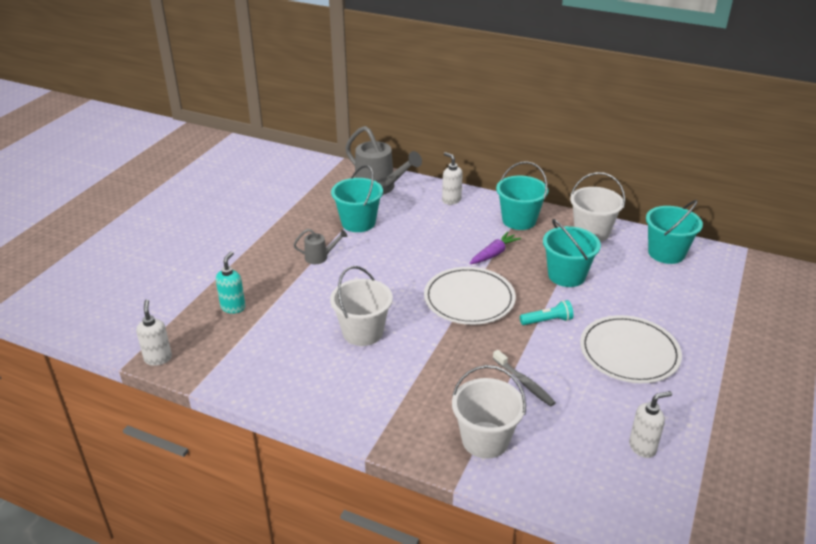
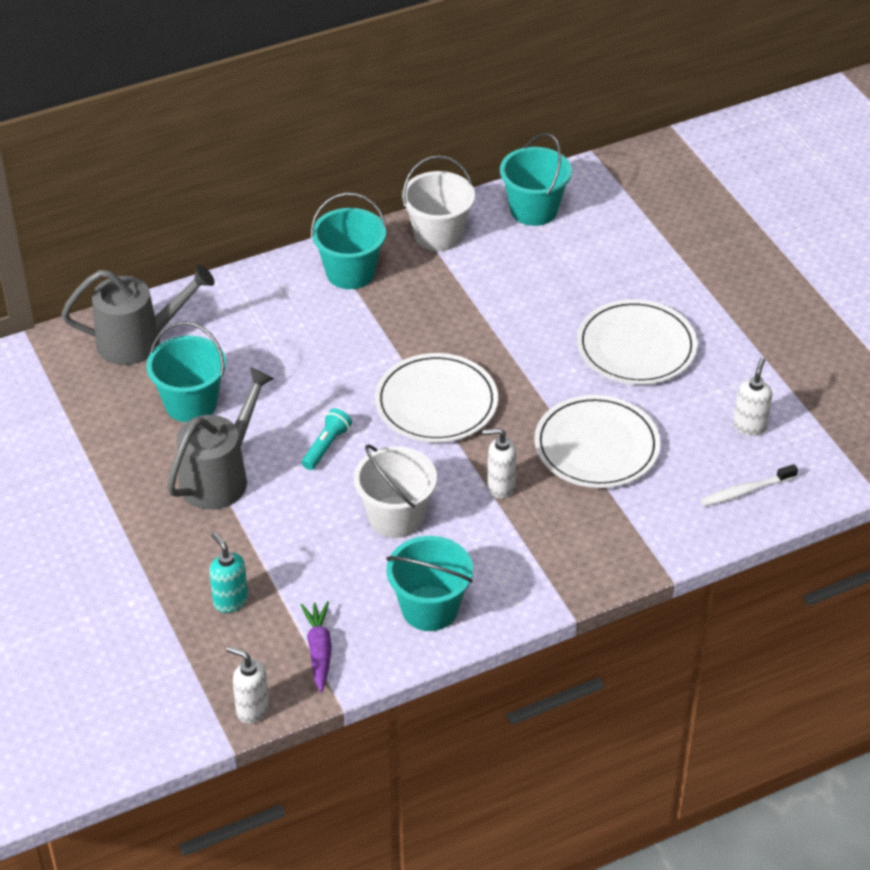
camera: 50 degrees left, 10 degrees up
(320, 257) = (221, 476): grey watering can -> grey watering can, size x2.01
(451, 200) = (244, 298): white soap dispenser -> white soap dispenser (500, 487)
(485, 440) = (638, 522): white bucket -> none
(494, 254) = (385, 333): purple carrot -> purple carrot (319, 650)
(524, 382) = (596, 446): grey toothbrush -> white plate
(547, 321) = (533, 369): turquoise flashlight -> turquoise flashlight (326, 446)
(566, 275) = (483, 305): turquoise bucket -> turquoise bucket (429, 608)
(583, 481) = (746, 491): none -> white toothbrush

